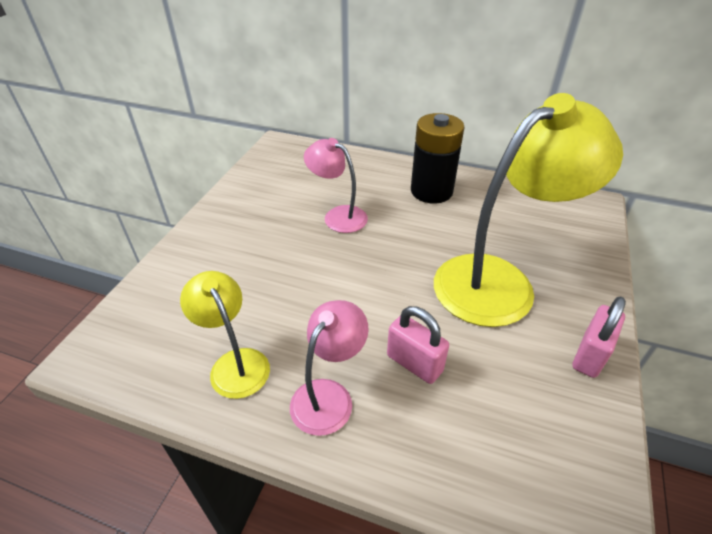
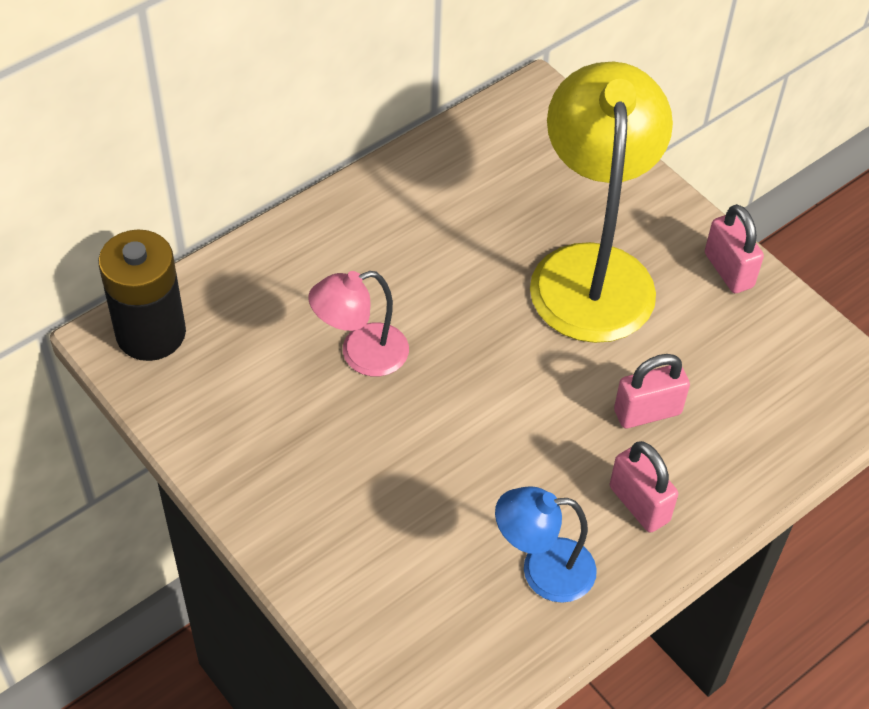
camera: 60 degrees left, 10 degrees up
(235, 363) = (542, 570): yellow lamp -> blue lamp
(329, 395) = (639, 504): pink lamp -> pink padlock
(431, 191) = (390, 229): black battery -> black battery (151, 333)

